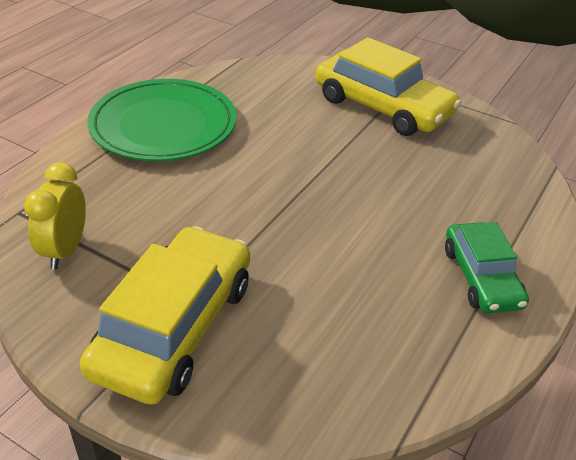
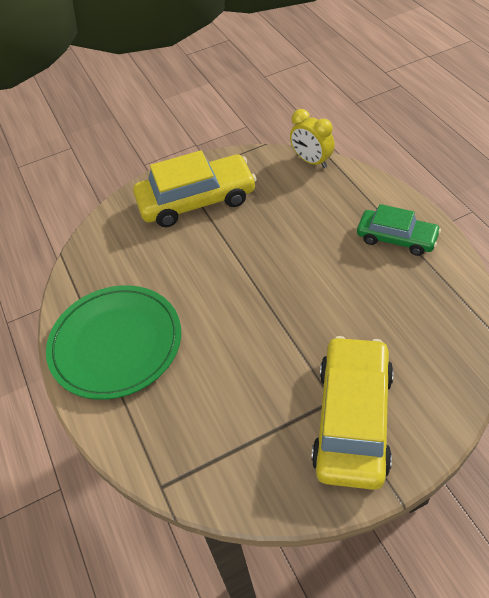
camera: 50 degrees left, 10 degrees up
(65, 250) = (232, 465): yellow clock -> yellow clock (312, 161)
(175, 327) = (353, 419): yellow car -> yellow car turned 45 degrees clockwise

